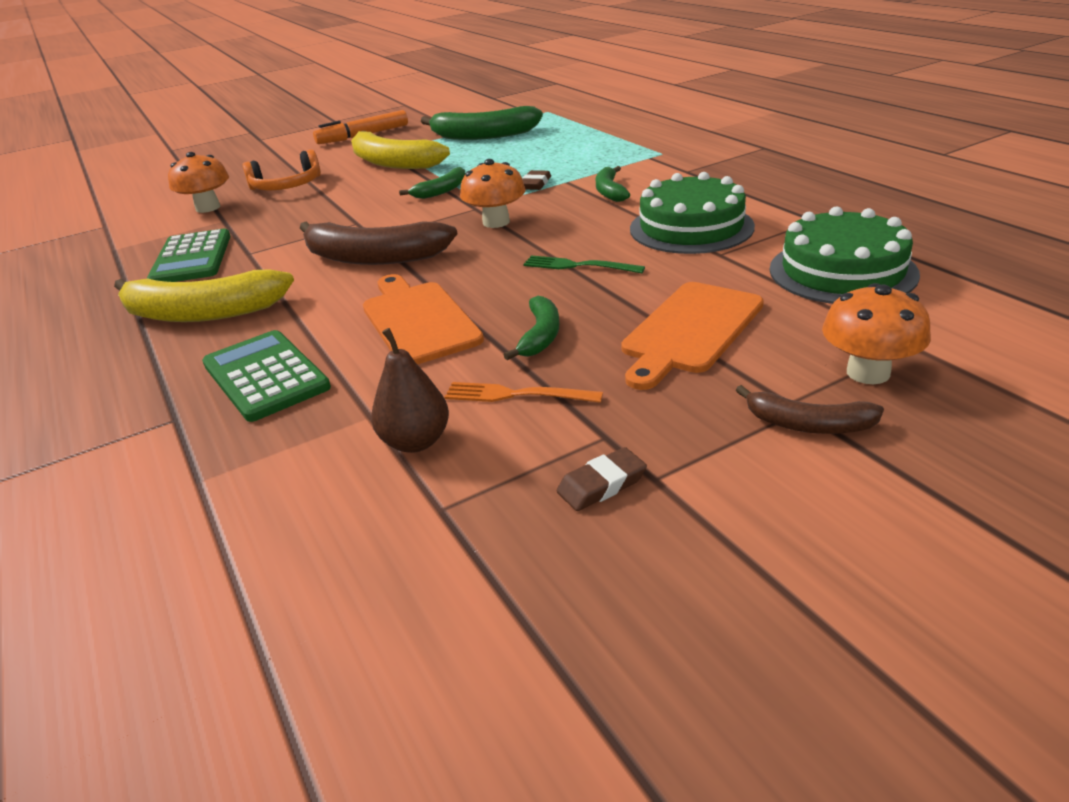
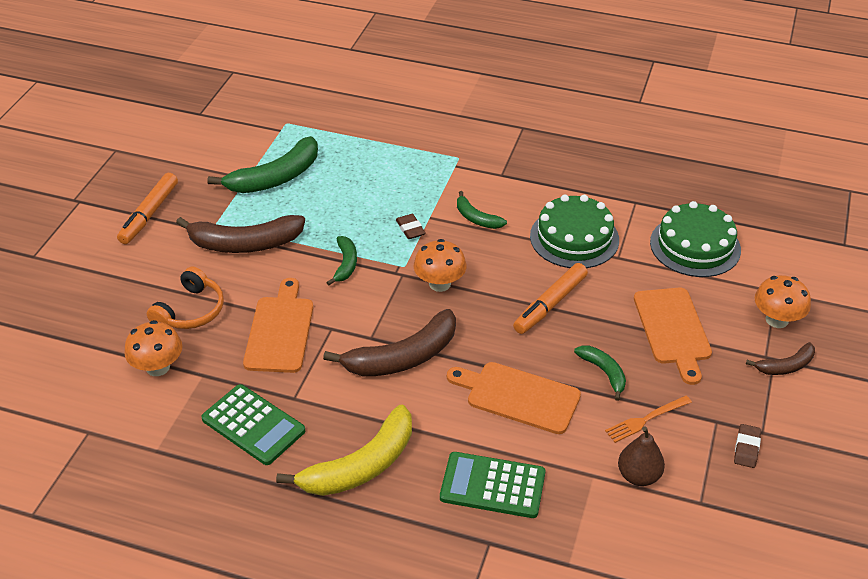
camera: 45 degrees left, 10 degrees up
(319, 213) = (280, 331): none -> orange cutting board
(392, 163) = (244, 244): yellow banana -> brown banana
(577, 266) = (550, 304): green fork -> orange marker

